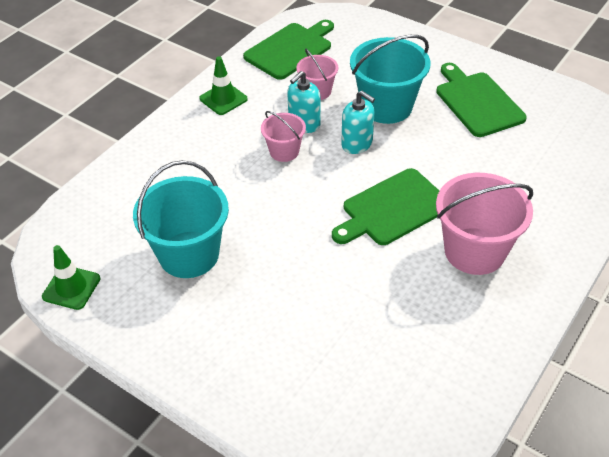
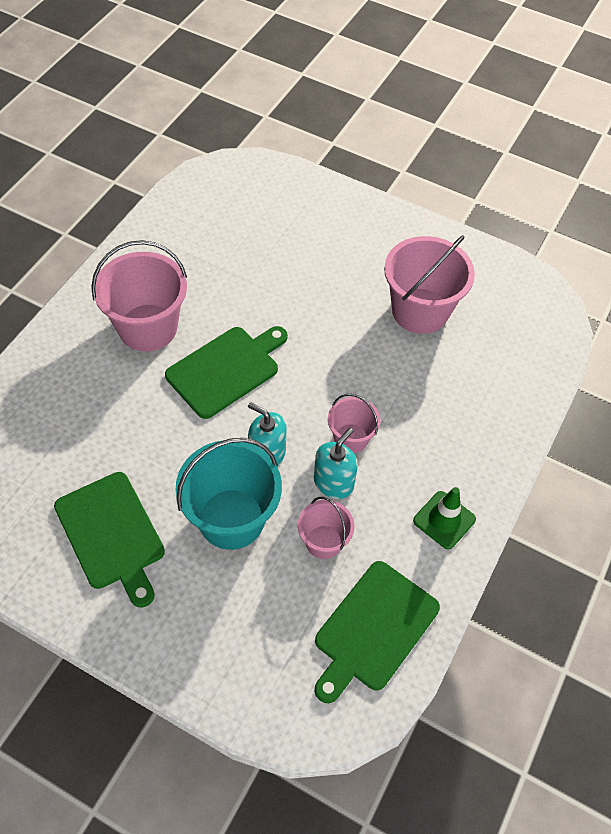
camera: 170 degrees right, 10 degrees up
(71, 288) = (513, 275): green traffic cone -> none
(189, 254) = (420, 311): turquoise bucket -> pink bucket

